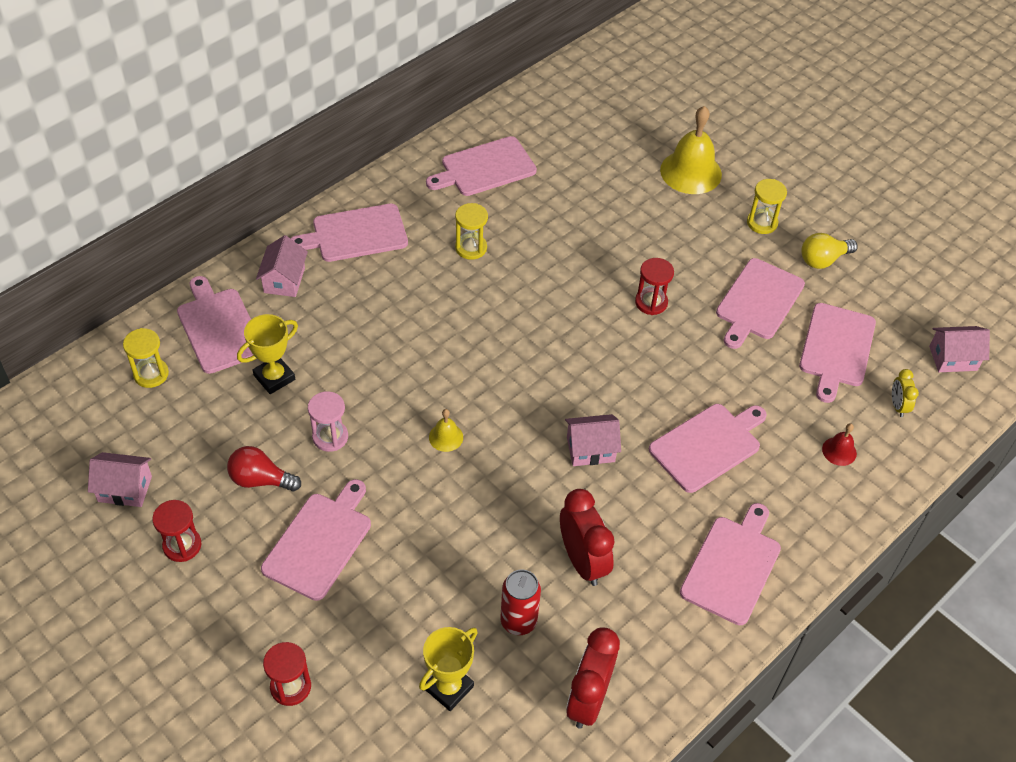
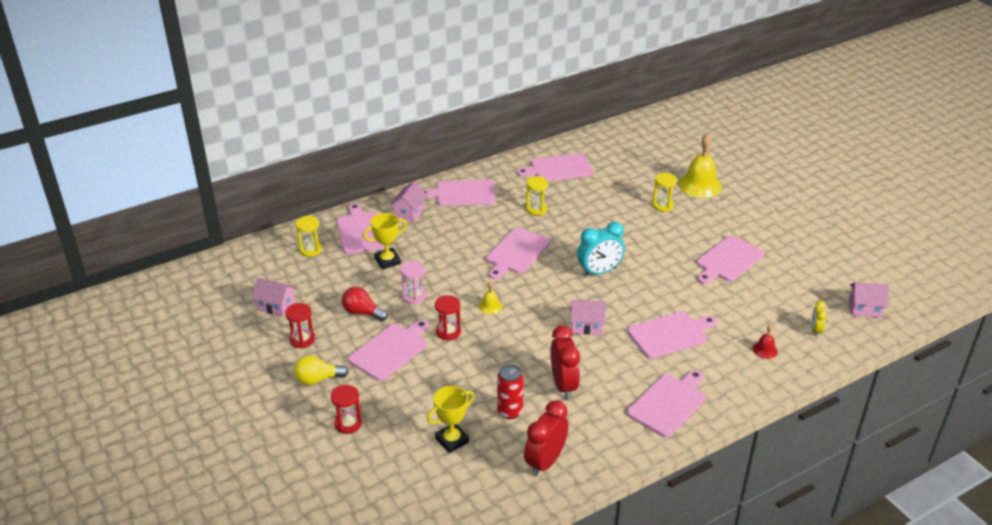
camera: 15 degrees right, 15 degrees down
(586, 350) = (599, 272): none -> turquoise clock
(651, 302) = (652, 252): red hourglass -> red hourglass (448, 332)
(762, 223) = (743, 218): yellow hourglass -> yellow hourglass (663, 205)
(823, 260) = (782, 243): yellow light bulb -> yellow light bulb (318, 379)
(836, 348) = (778, 293): pink cutting board -> pink cutting board (516, 253)

